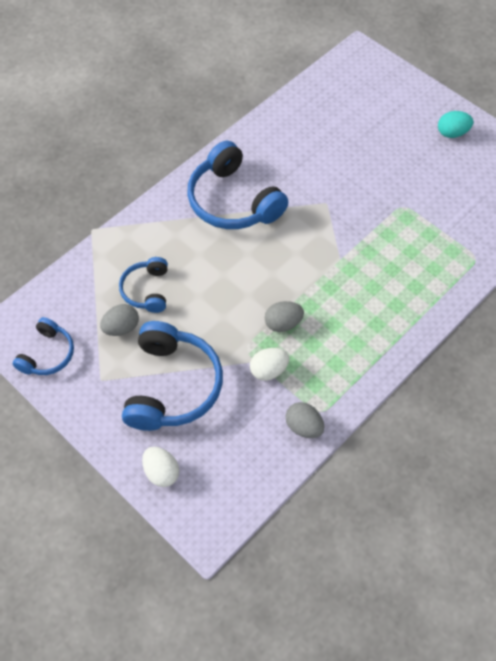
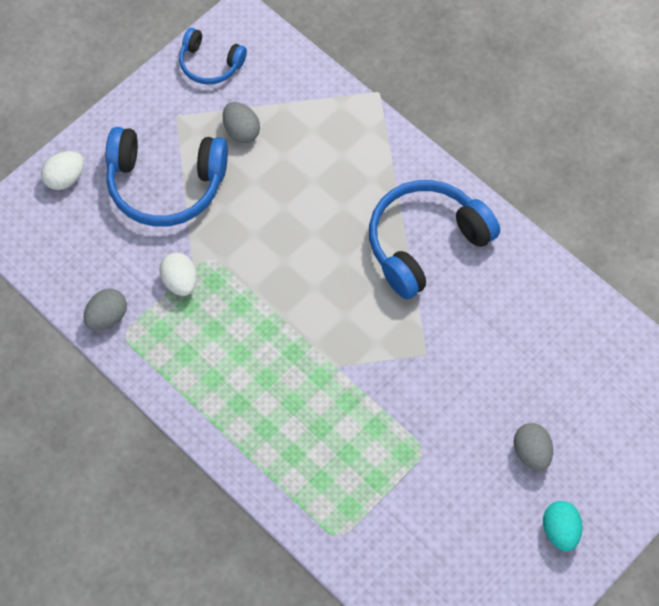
camera: 90 degrees right, 5 degrees up
(147, 290) = (291, 154): blue headphones -> none
(283, 323) = (242, 298): grey egg -> grey egg (531, 452)

